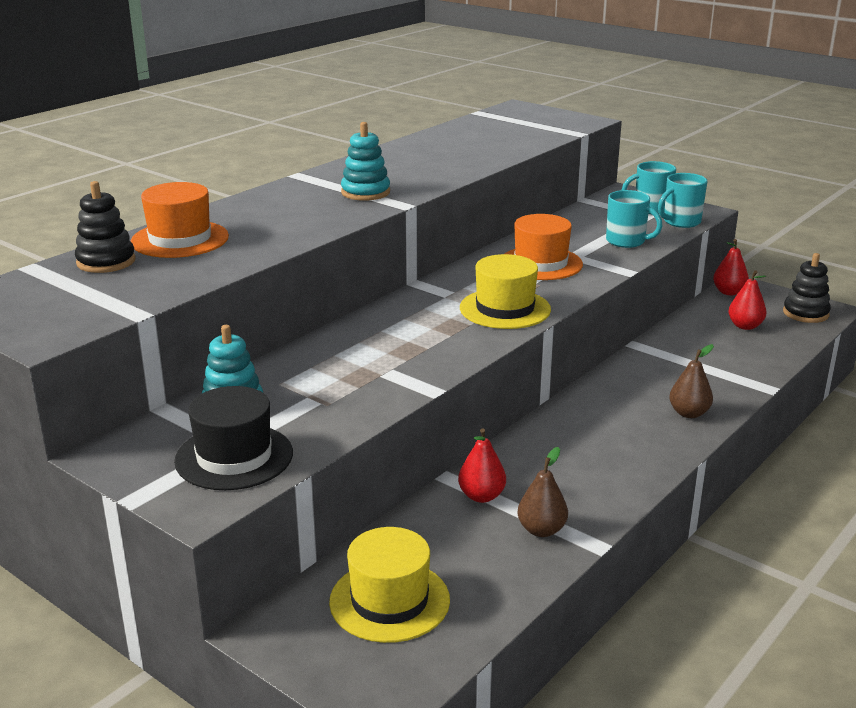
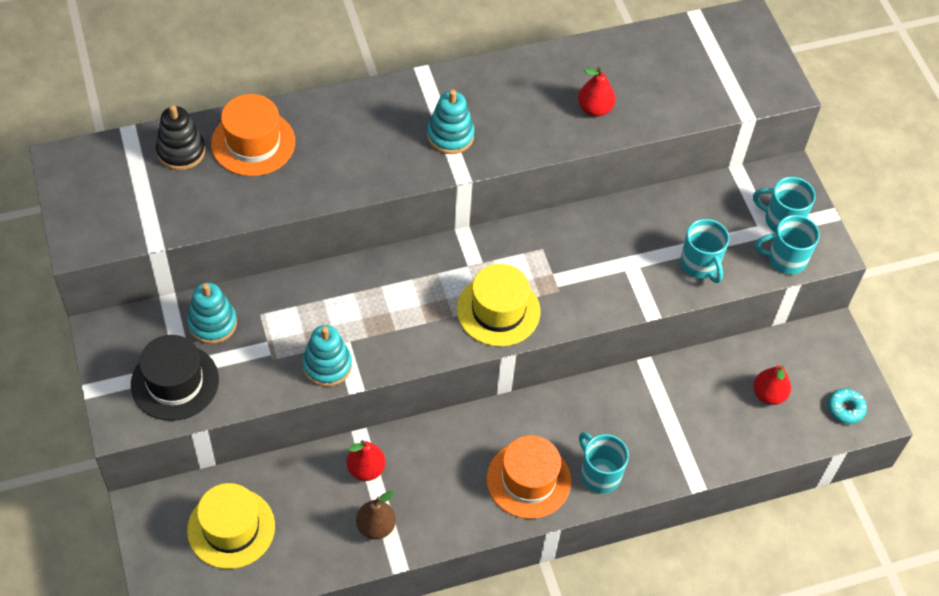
camera: 30 degrees right, 30 degrees up
(389, 389) = (327, 365): none -> turquoise stacking toy
(540, 263) = (590, 258): orange hat -> orange hat (528, 480)
(689, 413) = (599, 474): brown pear -> turquoise mug
(729, 292) = (809, 338): red pear -> red pear (594, 109)
(805, 313) = (845, 409): black stacking toy -> turquoise donut

